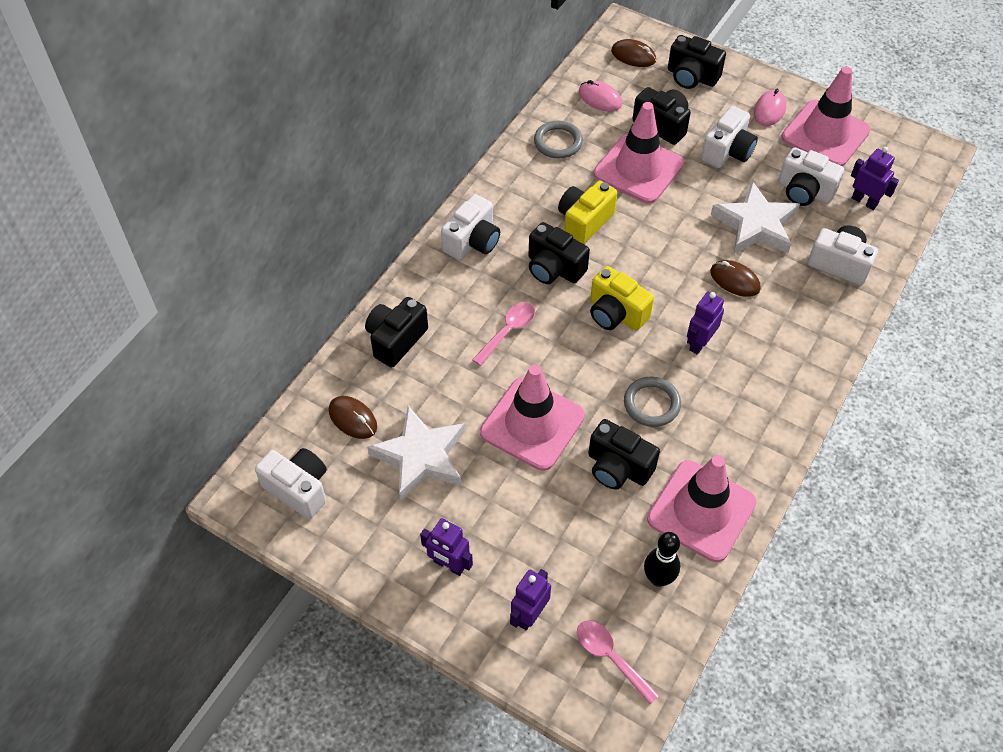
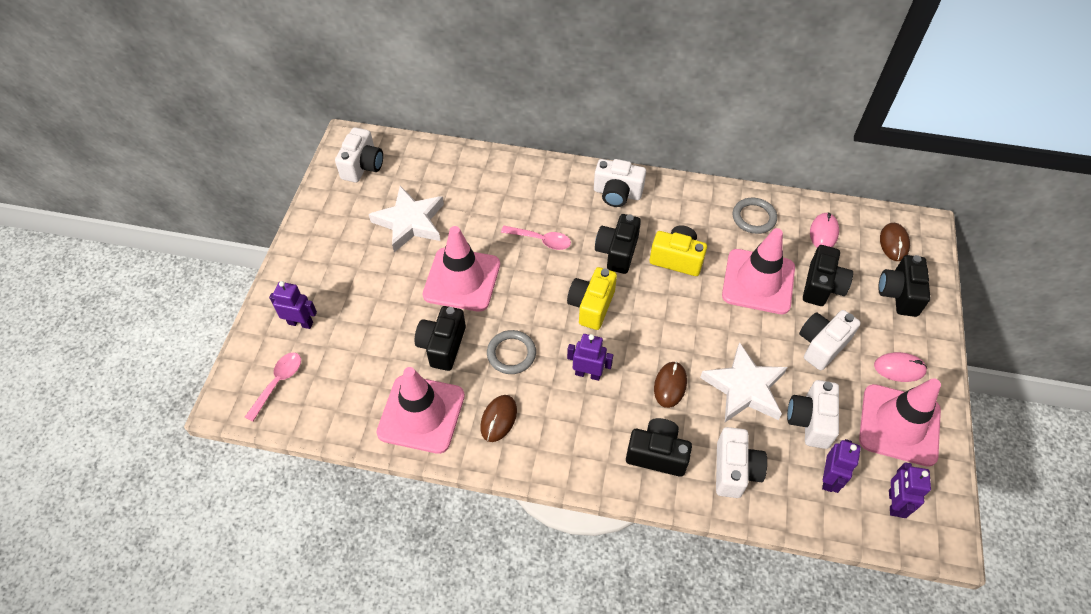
camera: 70 degrees right, 0 degrees up
(353, 419) = (427, 175): brown mouse -> brown mouse (498, 419)
(396, 340) = (504, 177): black camera -> black camera (657, 454)
(449, 565) = (328, 264): purple robot -> purple robot (893, 503)
(658, 578) = (351, 398): black bowling pin -> none
(727, 151) = (821, 345): white camera -> white camera turned 120 degrees clockwise

